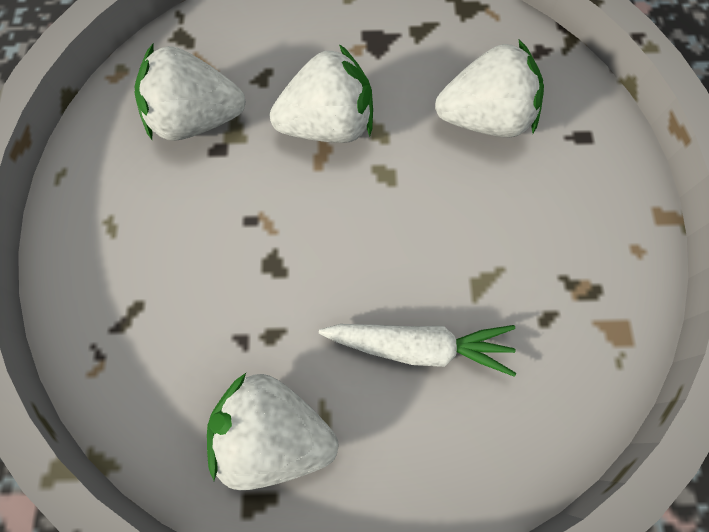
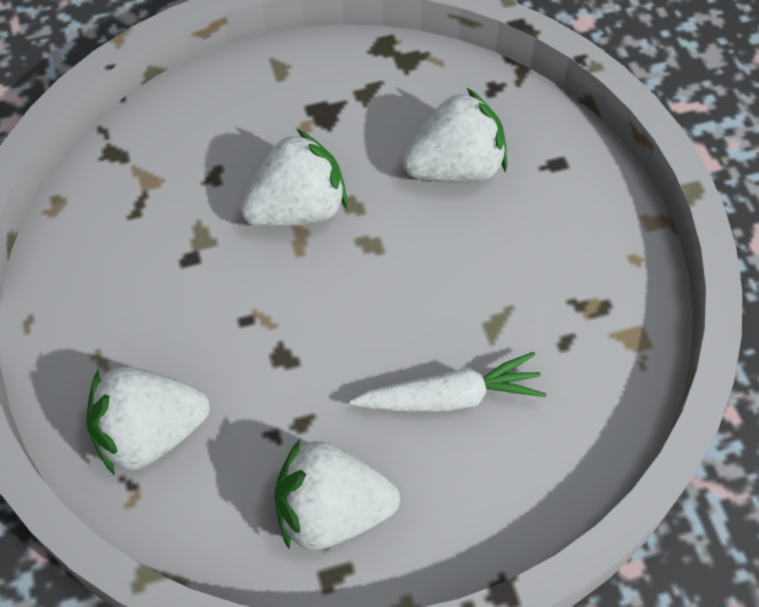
camera: 15 degrees left, 10 degrees down
(196, 120) = (157, 234): white strawberry -> white strawberry (150, 434)

